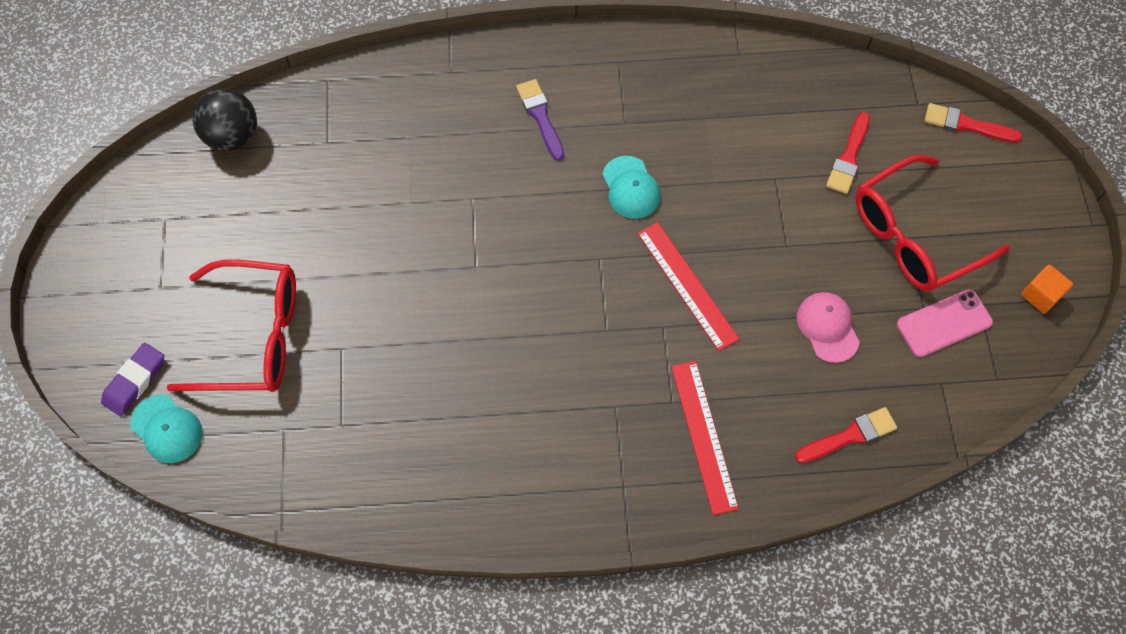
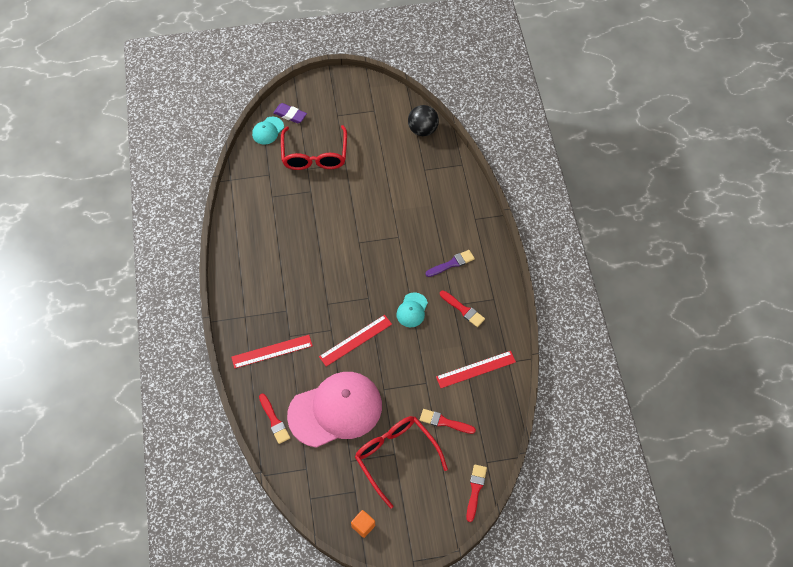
camera: 85 degrees right, 5 degrees down
(631, 188) = (412, 310): turquoise cap -> turquoise cap turned 45 degrees counterclockwise
(635, 108) = (463, 310): none -> red brush
(751, 101) = (476, 369): none -> red ruler
(827, 327) = (335, 410): pink cap -> pink cap, size x2.35
(944, 323) = (342, 471): pink phone -> none

